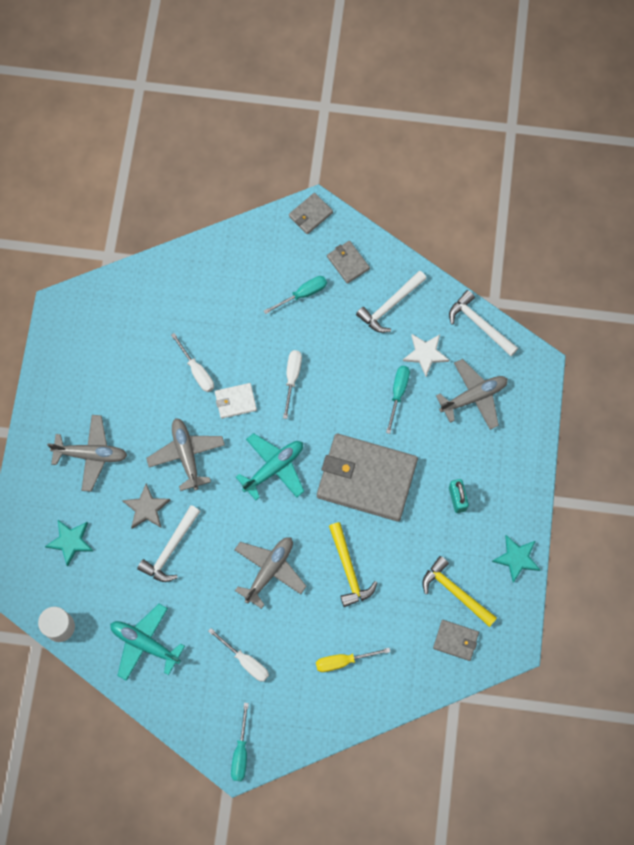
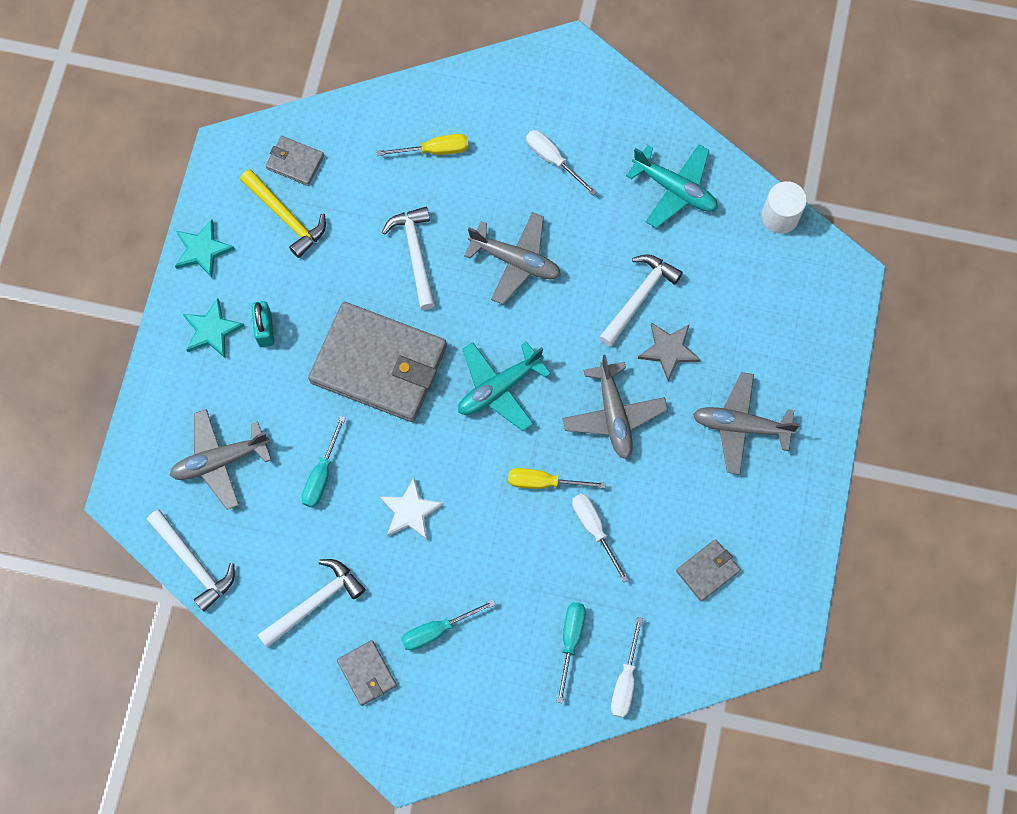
camera: 175 degrees left, 0 degrees up
(70, 541) = (767, 317): turquoise star -> turquoise star (212, 330)
(235, 401) = (544, 482): white wallet -> yellow screwdriver
(241, 752) = (565, 63): turquoise screwdriver -> turquoise screwdriver (570, 641)
(269, 570) = (515, 261): grey plane -> grey plane turned 105 degrees counterclockwise
(292, 378) = (464, 508): white screwdriver -> white screwdriver (625, 680)
(310, 214) = (413, 756): grey wallet -> grey wallet (708, 571)
(349, 569) = (415, 254): yellow hammer -> white hammer
(425, 354) = (276, 526): white star -> white star (410, 511)

